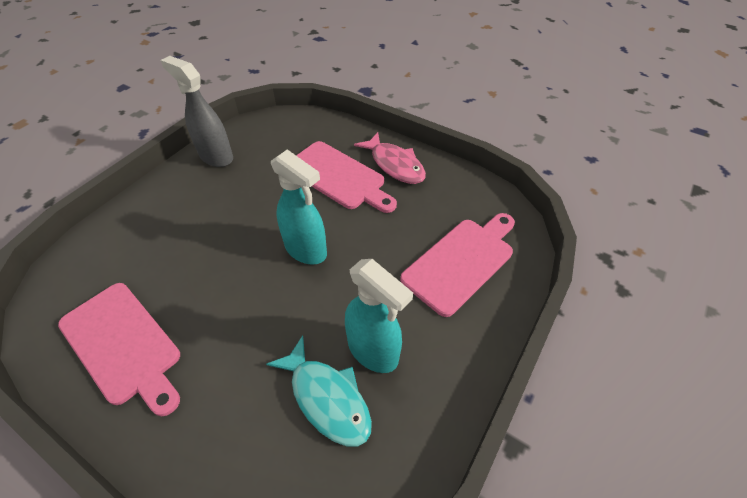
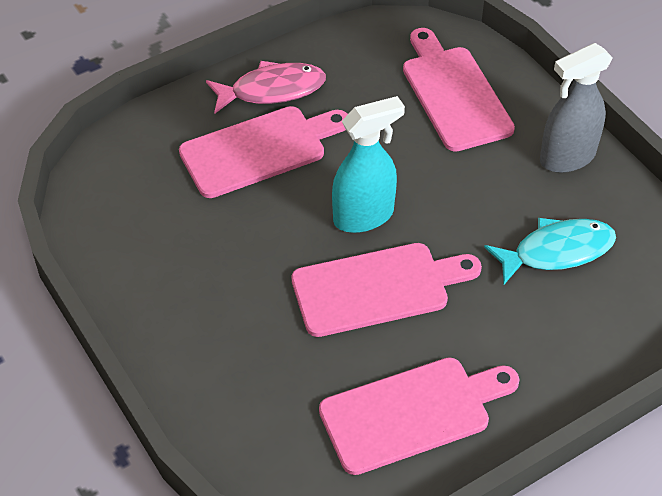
camera: 65 degrees left, 0 degrees up
(216, 157) = (128, 268): grey spray bottle -> grey spray bottle (566, 158)
(240, 281) = (377, 288): none -> pink cutting board
(373, 351) = (524, 201): turquoise spray bottle -> none

